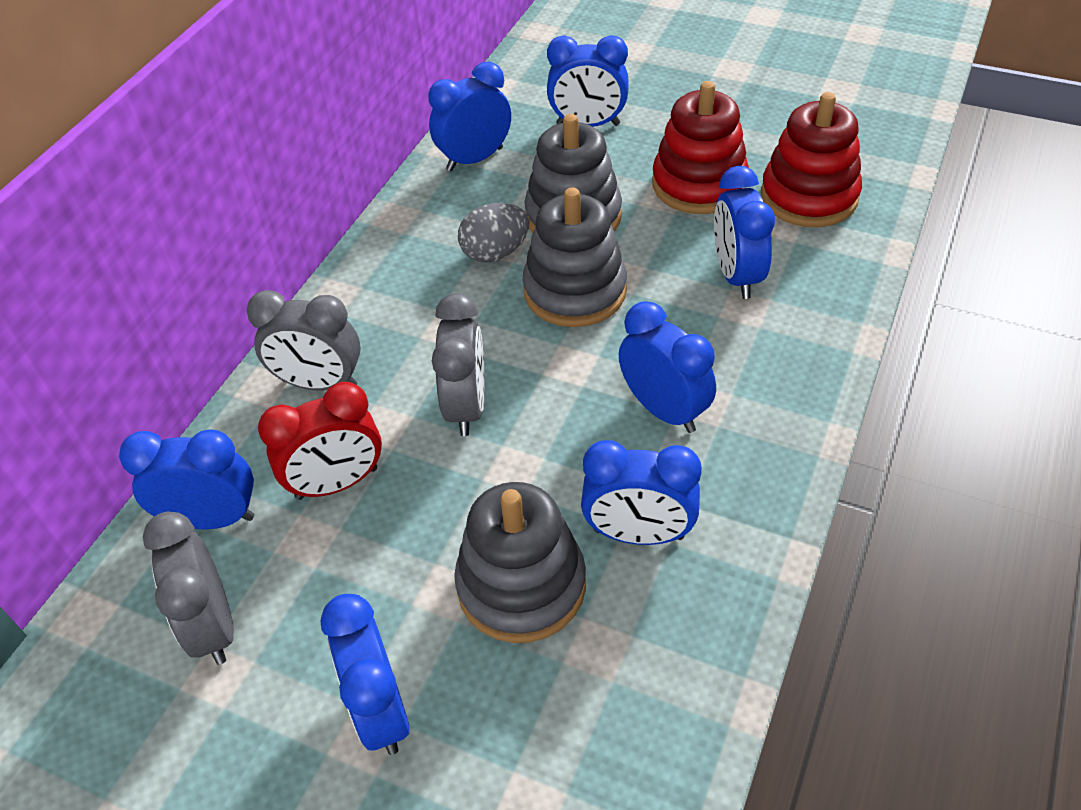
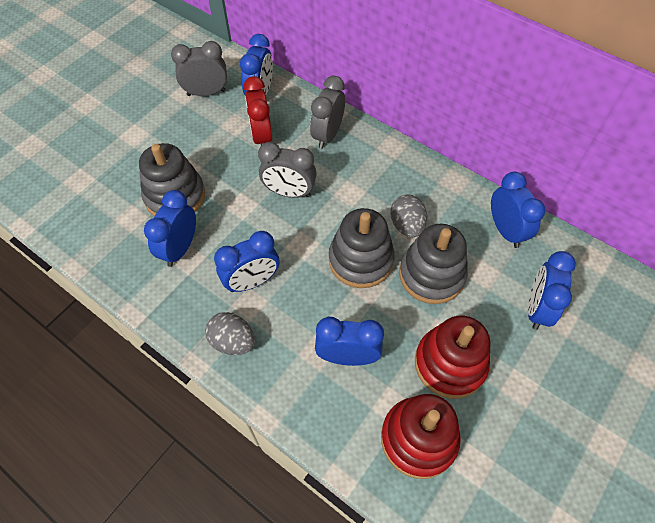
camera: 100 degrees right, 10 degrees up
(380, 710) = (142, 140): blue clock -> none
(777, 405) = (233, 341): none -> grey egg

